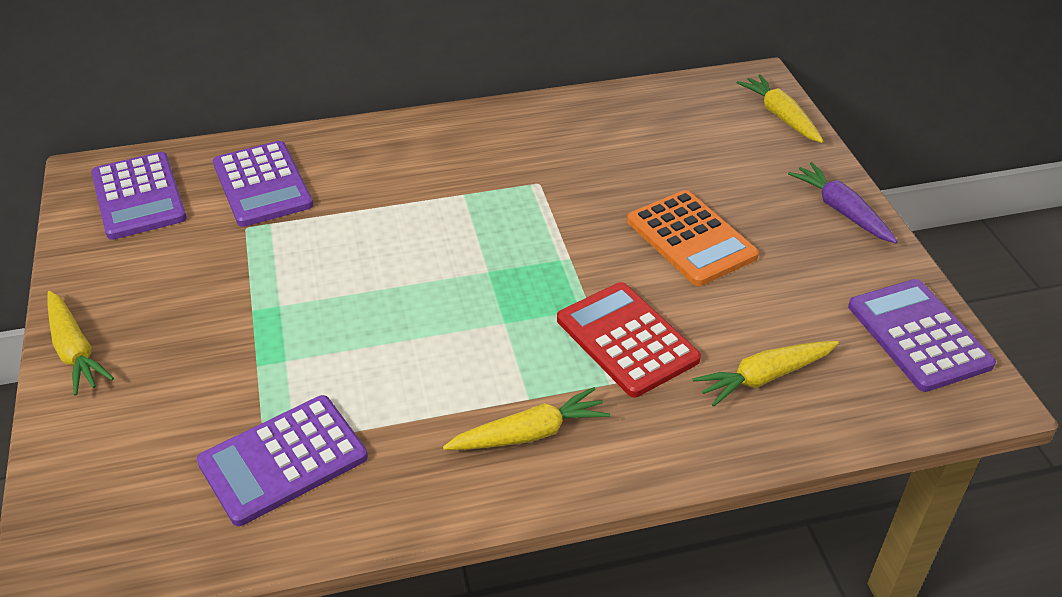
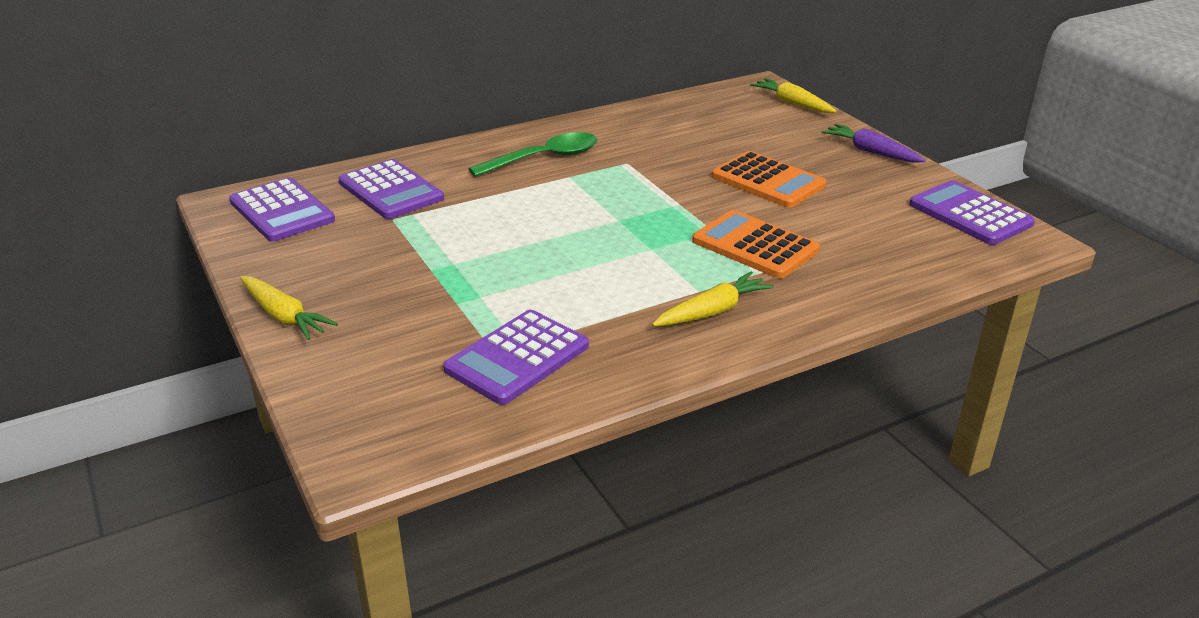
camera: 15 degrees left, 10 degrees down
(449, 162) = (544, 158): none -> green spoon
(627, 339) = (755, 245): red calculator -> orange calculator
(765, 377) = (873, 253): yellow carrot -> none

